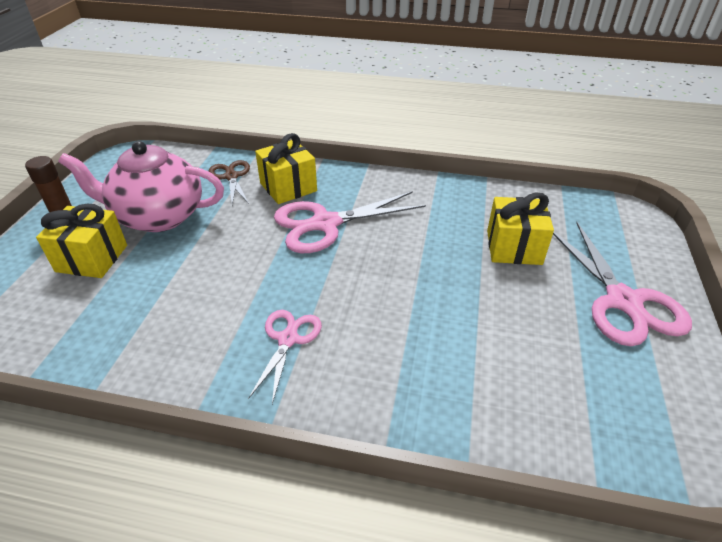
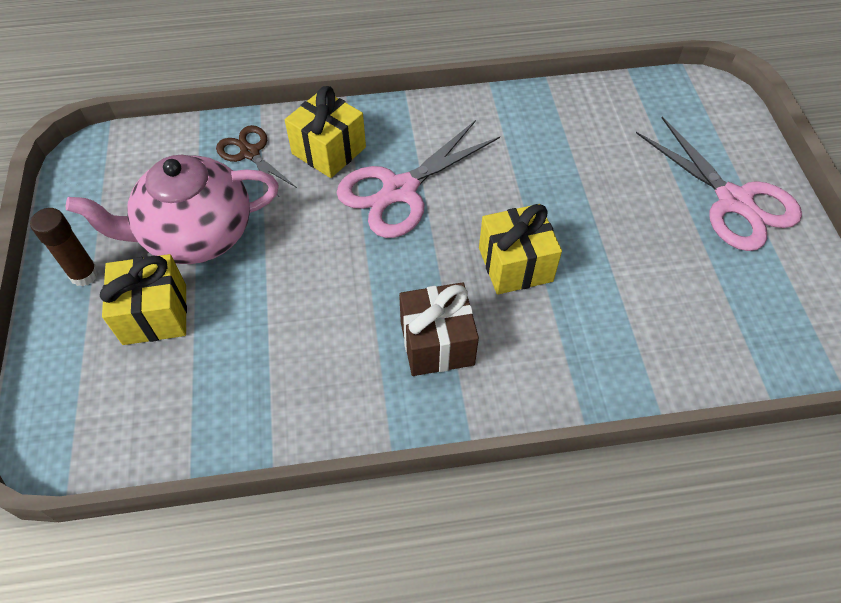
camera: 20 degrees left, 15 degrees up
(288, 339) = (437, 343): pink scissors -> brown gift
(514, 247) = (610, 166): yellow gift -> yellow gift (515, 264)

